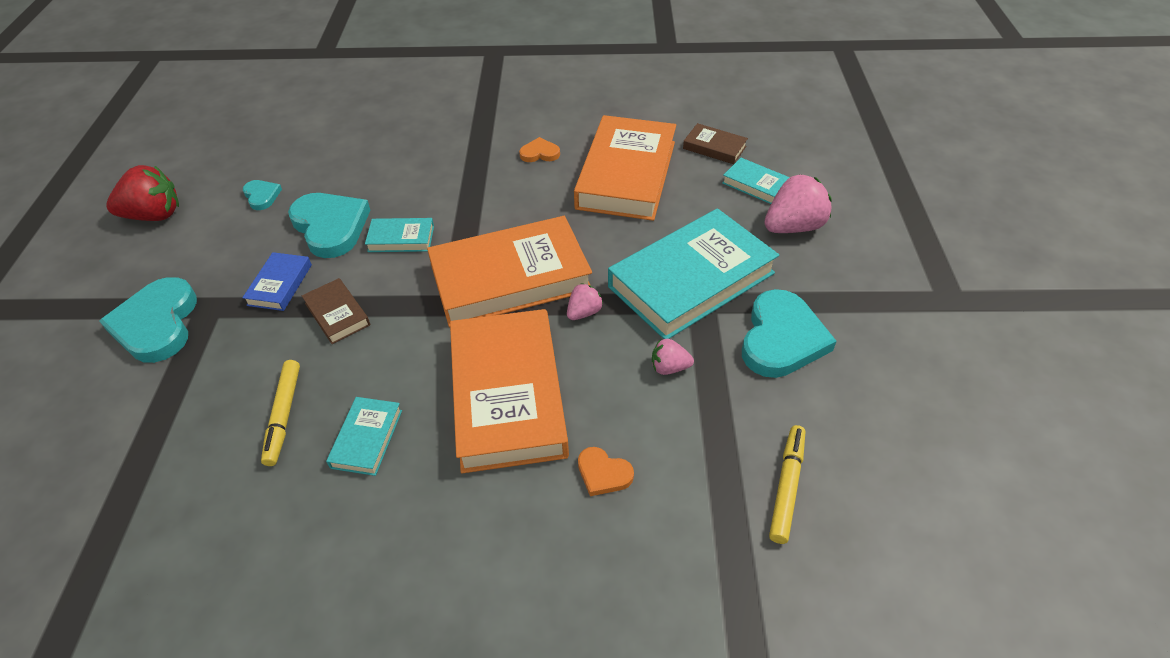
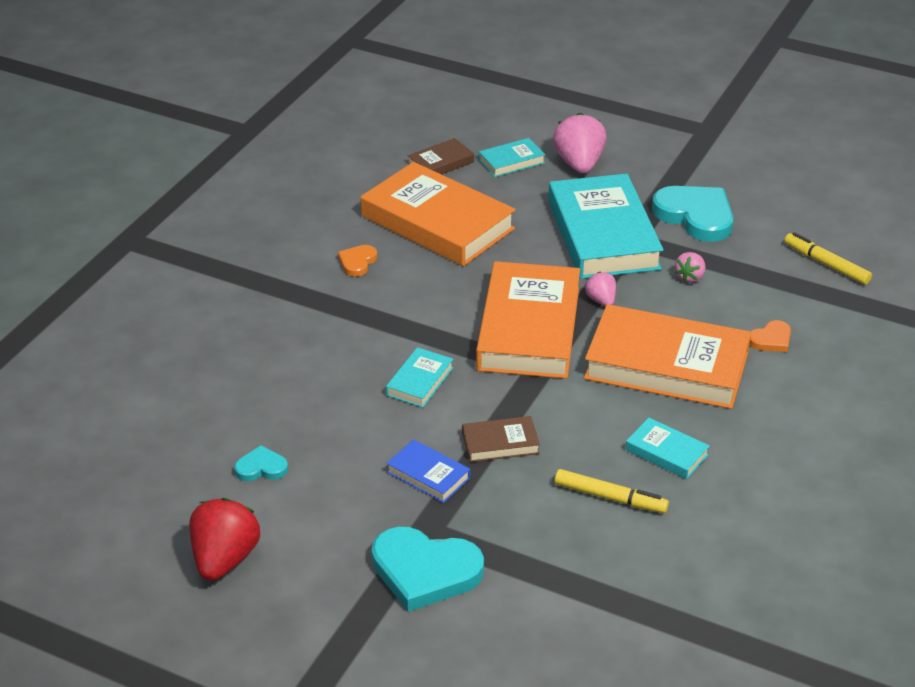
camera: 65 degrees left, 10 degrees down
(331, 227) = (361, 425): turquoise heart -> none

